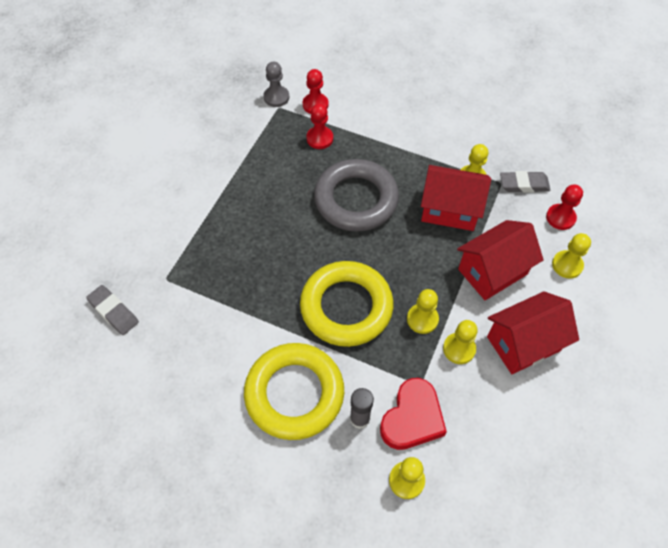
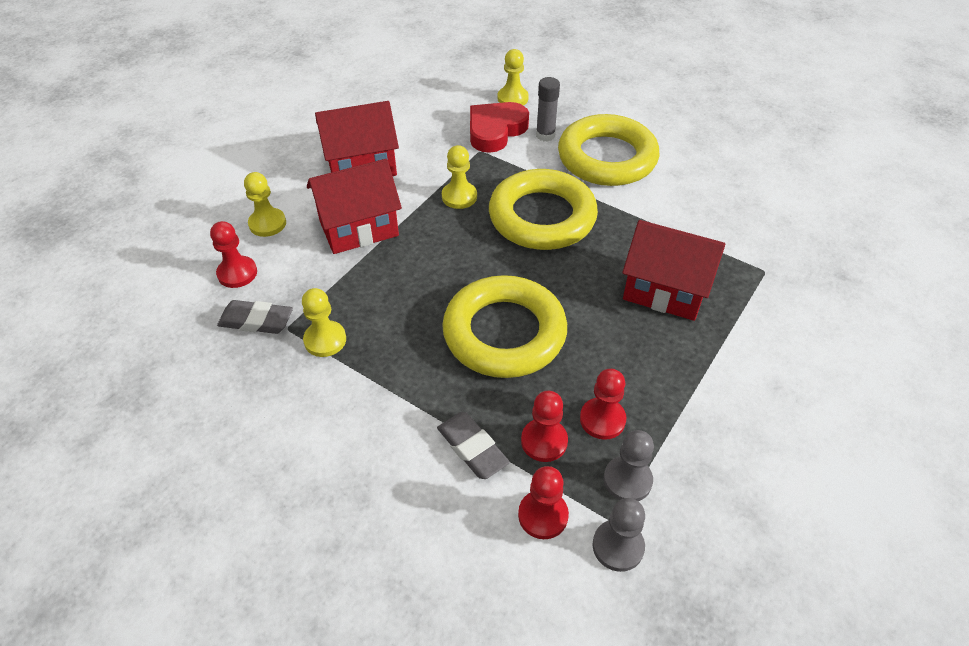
camera: 170 degrees left, 10 degrees down
(113, 312) = (820, 245): grey eraser -> grey eraser (472, 448)
(272, 126) = (627, 480): none -> grey pawn
(287, 154) = (602, 419): none -> red pawn
(356, 200) = (504, 333): grey ring -> yellow ring
(450, 210) = (377, 302): red house -> red house (665, 291)
(459, 349) = (430, 170): yellow pawn -> none

